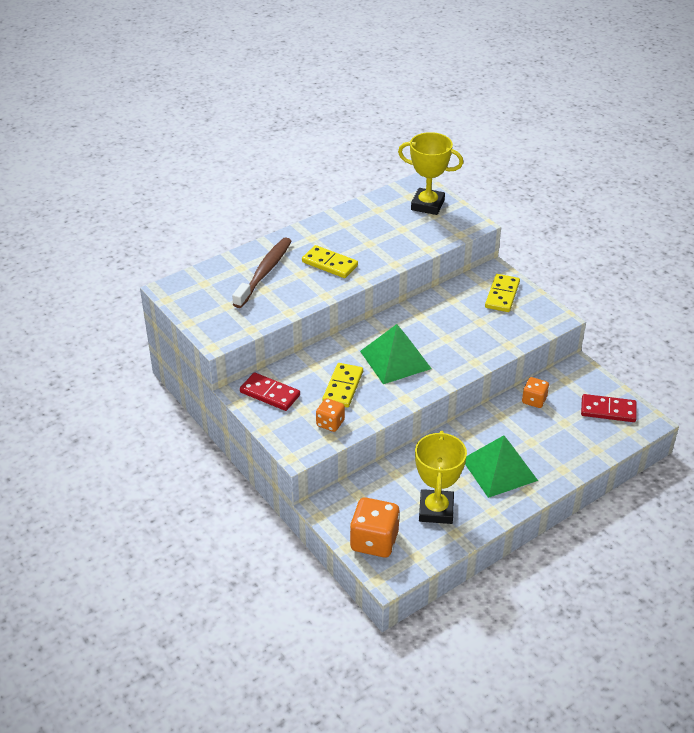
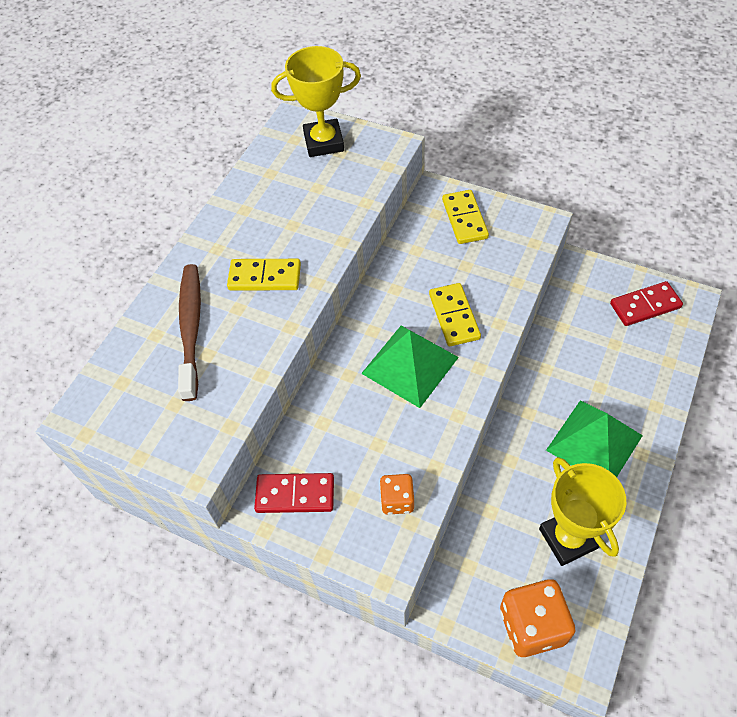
camera: 25 degrees left, 15 degrees up
(343, 387) = (376, 437): yellow domino -> yellow domino (454, 316)
(534, 400) = (565, 331): orange dice -> none

